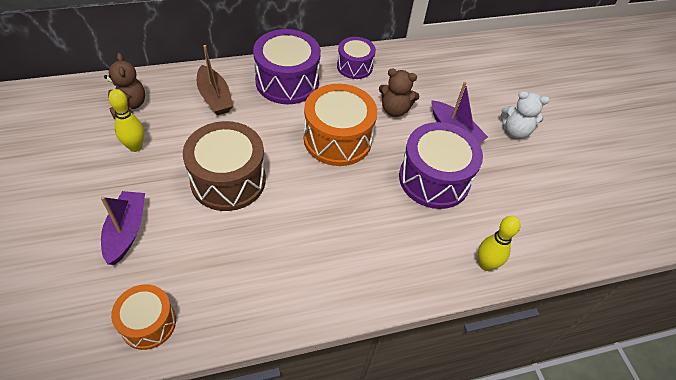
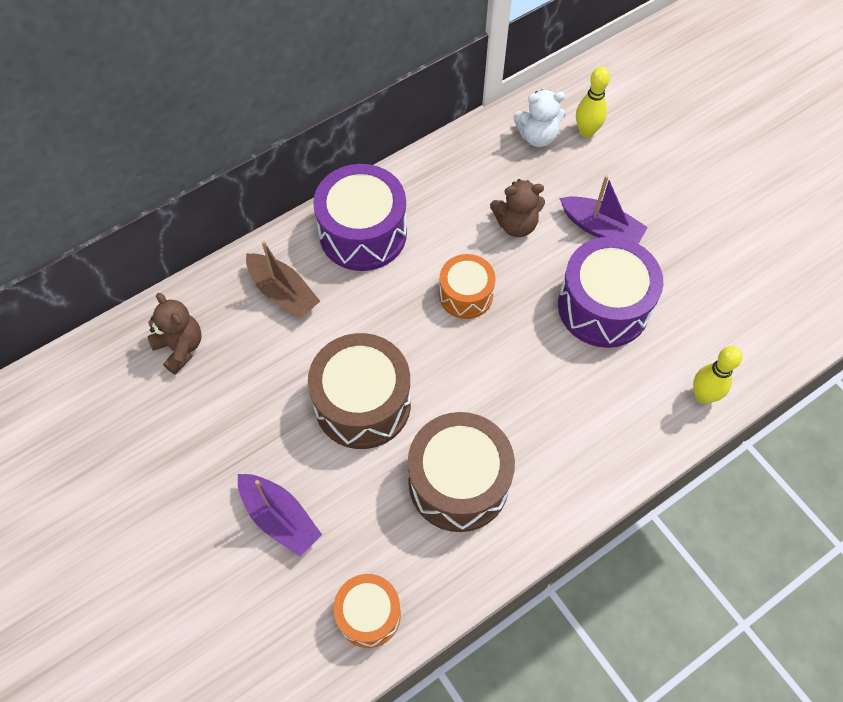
camera: 15 degrees left, 10 degrees up
(126, 231) = (280, 518): purple boat -> purple boat turned 150 degrees clockwise
(135, 147) = (224, 402): yellow bowling pin -> yellow bowling pin (586, 132)
(267, 256) = (458, 482): none -> brown drum
(337, 139) = (466, 295): orange drum -> orange drum, size x0.59
(354, 66) = (437, 177): purple drum -> none
(515, 131) = (672, 200): white teddy bear -> white teddy bear (537, 136)

